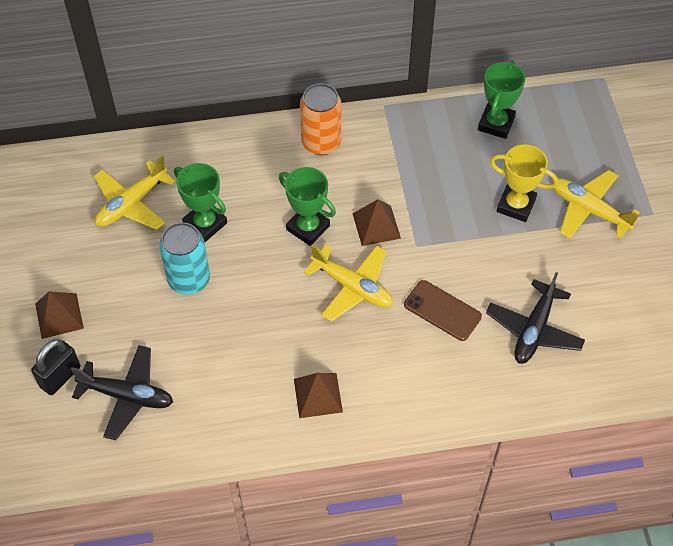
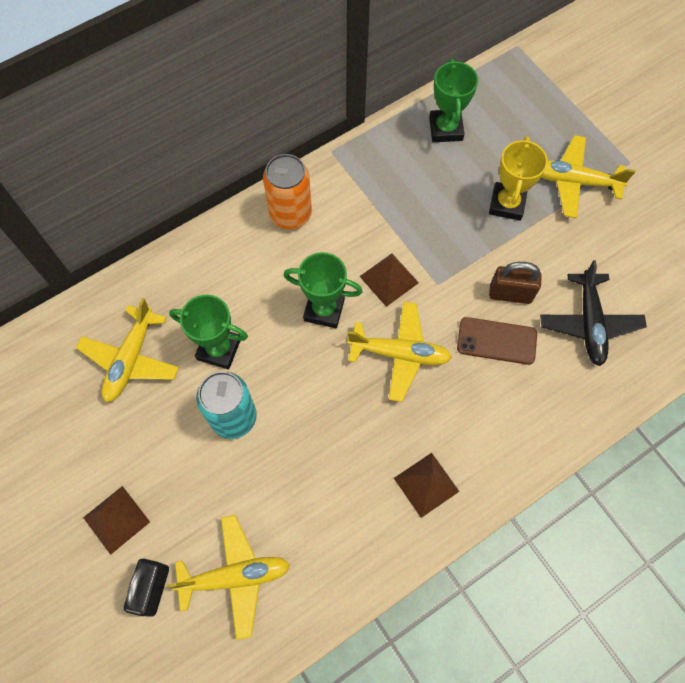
camera: 25 degrees left, 10 degrees up
(127, 396) = (235, 576): black plane -> yellow plane
(476, 278) = (510, 294): none -> brown padlock
(516, 205) = (507, 204): yellow trophy -> yellow trophy turned 75 degrees counterclockwise

